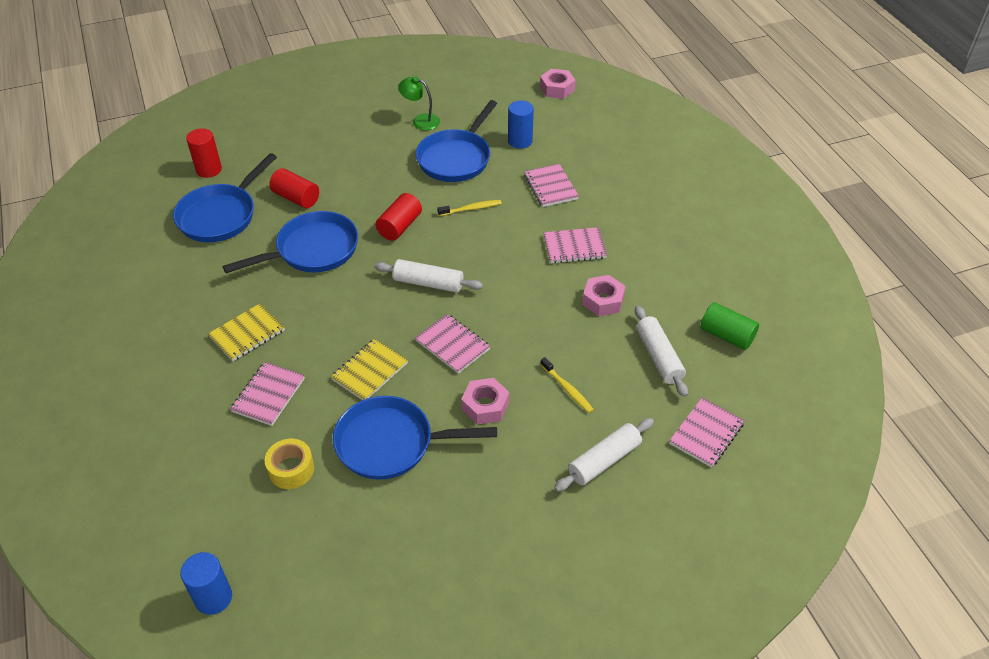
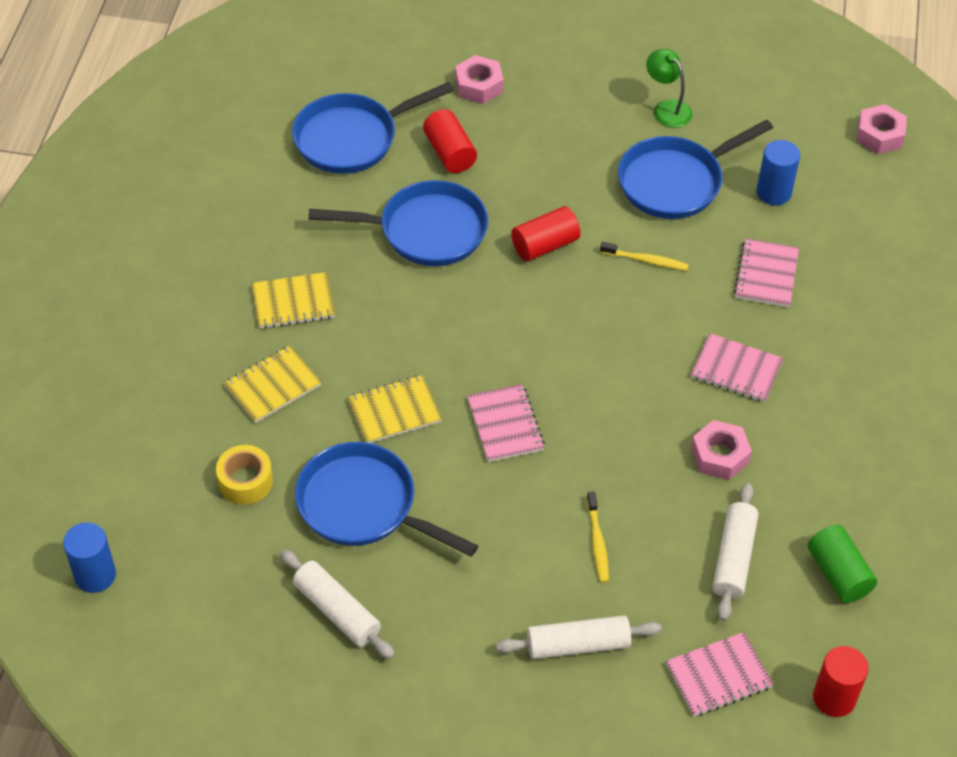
camera: 30 degrees right, 5 degrees up
(209, 170) = (374, 70): red cylinder -> red cylinder (834, 698)
(268, 395) = (272, 386): pink notebook -> yellow notebook
(428, 283) = (529, 335): white rolling pin -> white rolling pin (337, 611)
(485, 406) = (492, 515): pink nut -> pink nut (479, 86)

